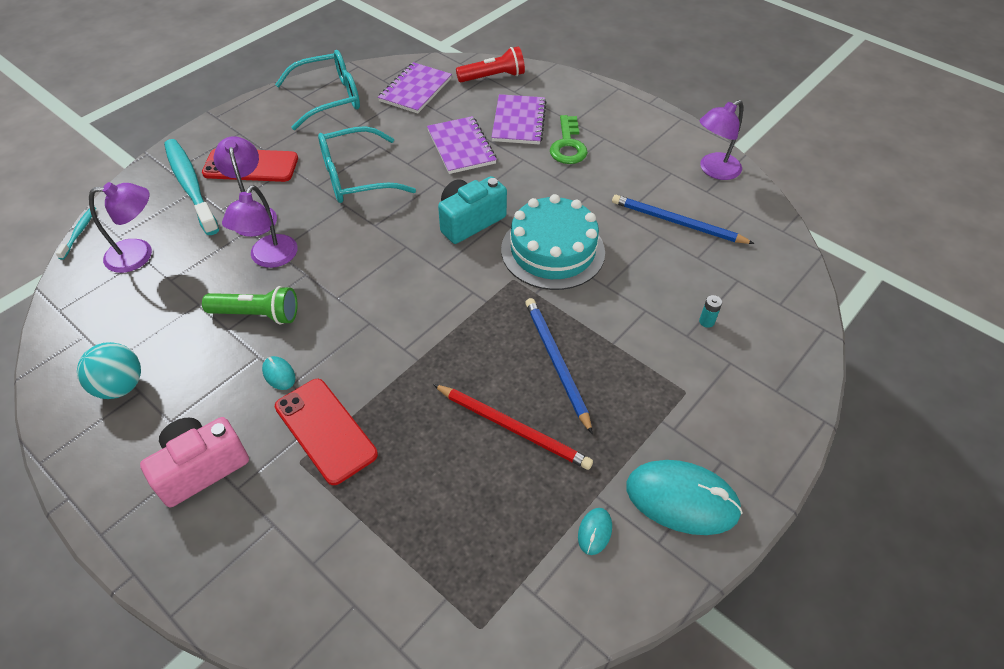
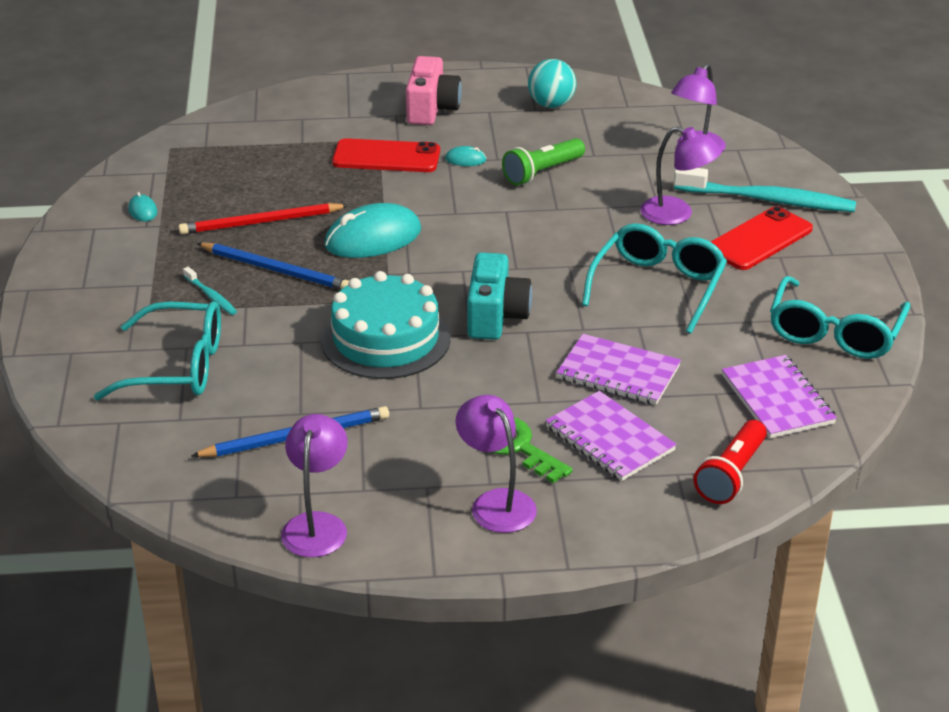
camera: 135 degrees right, 15 degrees down
(79, 232) = (766, 135): turquoise toothbrush -> turquoise toothbrush (211, 296)
(269, 258) = (602, 200): purple lamp -> purple lamp (496, 502)
(682, 499) = (95, 253): turquoise mouse -> turquoise mouse (373, 238)
(706, 321) = (178, 367): turquoise battery -> turquoise glasses

